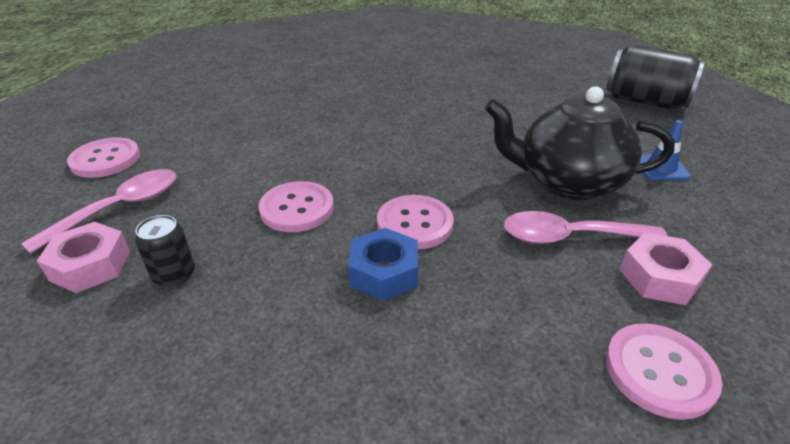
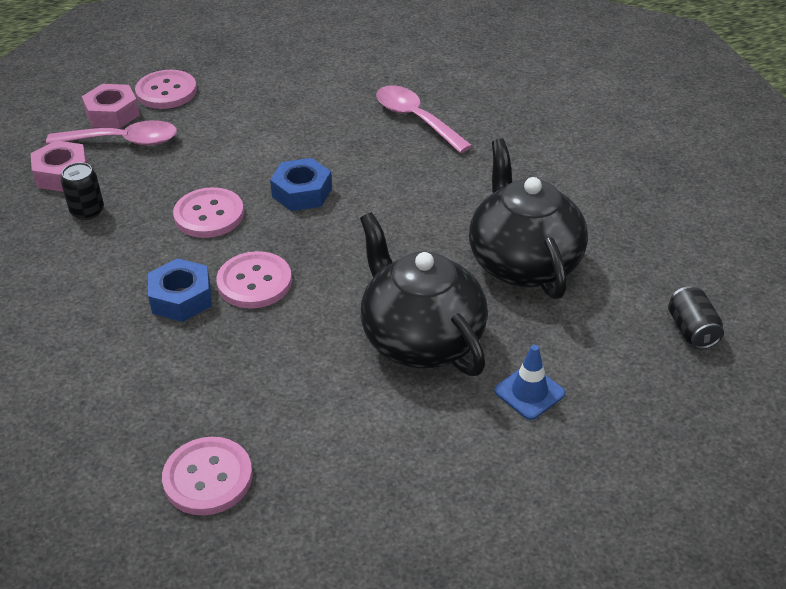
camera: 50 degrees right, 5 degrees up
(339, 158) = (302, 192): none -> blue nut
(529, 118) = (523, 263): none -> black teapot
(569, 237) = (330, 374): pink spoon -> pink spoon (416, 119)
(645, 101) = (692, 330): black can -> black can, size x0.51
(659, 277) = (326, 446): pink nut -> pink nut (112, 114)

